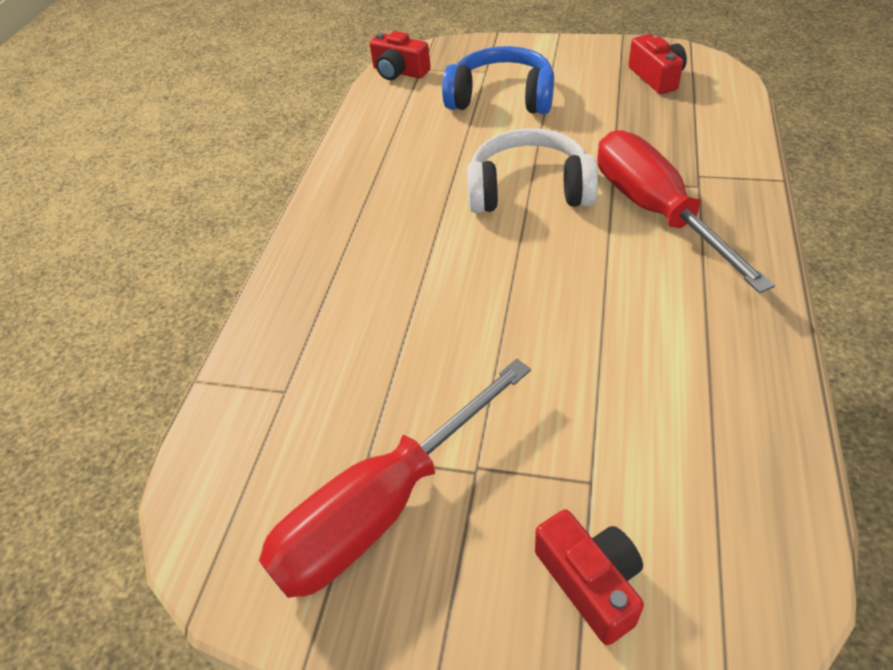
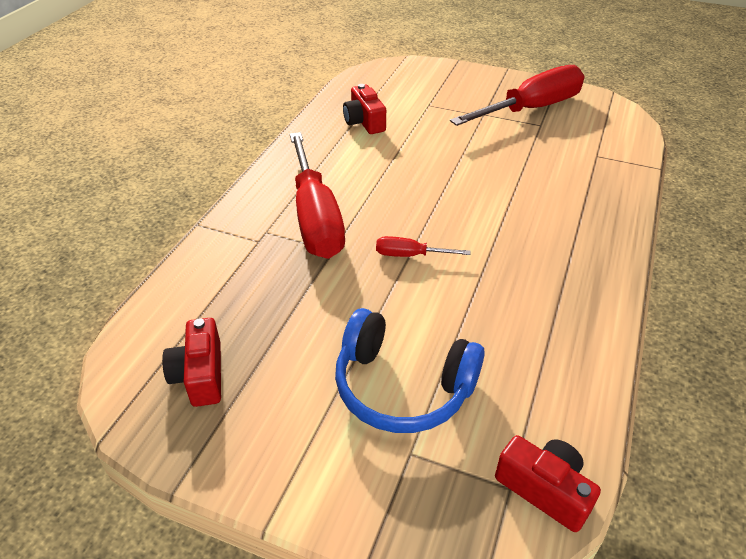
camera: 175 degrees left, 5 degrees down
(529, 190) = (409, 255): white headphones -> red screwdriver
(590, 582) = (440, 82): red camera -> red camera (364, 122)

